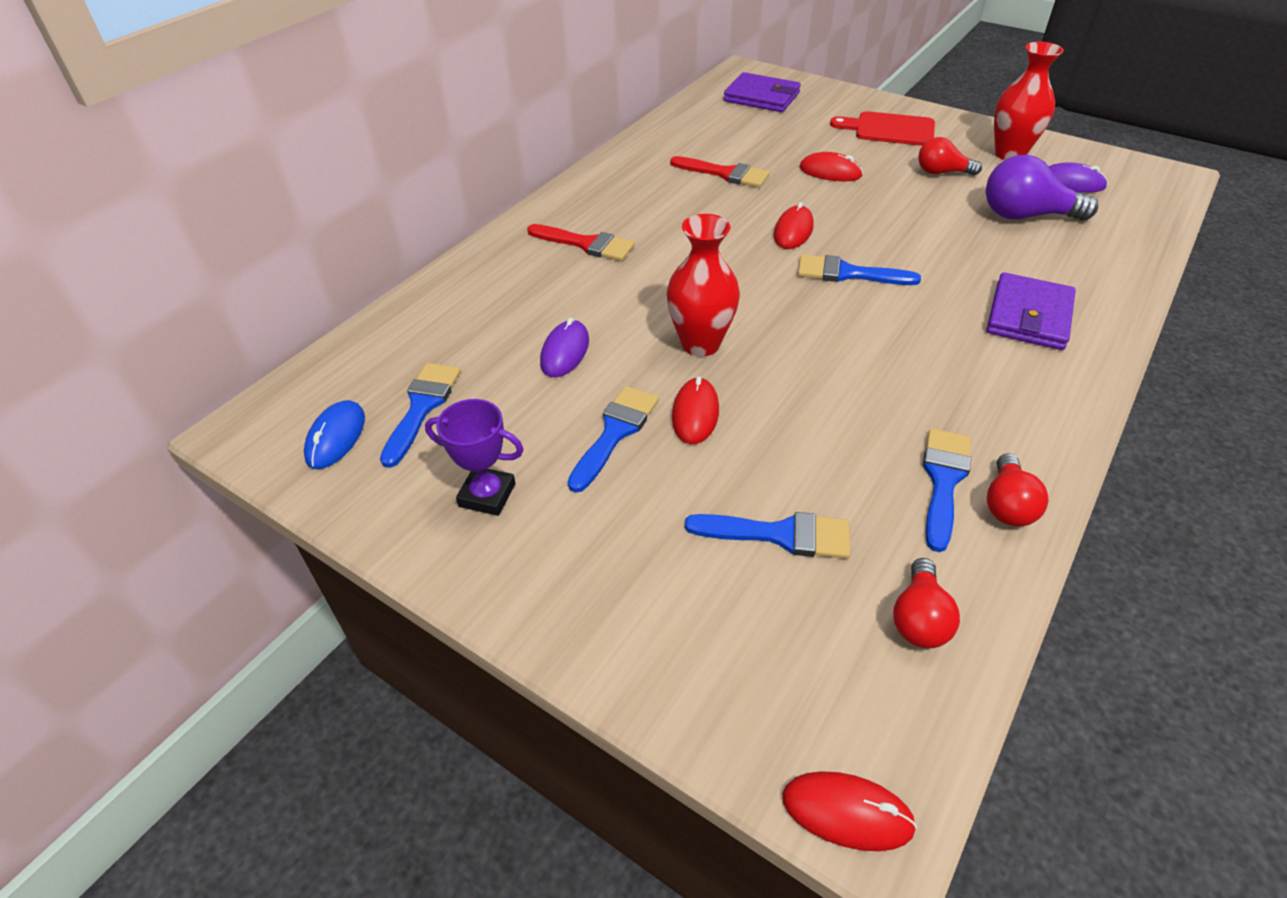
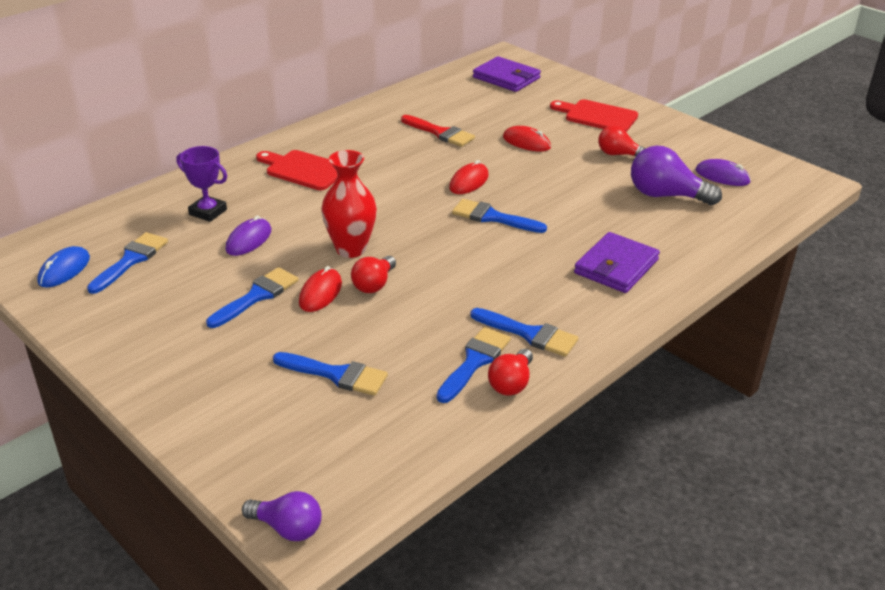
camera: 10 degrees right, 10 degrees down
(487, 495) = (149, 320): purple trophy -> purple trophy (208, 212)
(586, 244) = (303, 170): red brush -> red cutting board
(847, 812) = (287, 528): red mouse -> purple light bulb
(919, 618) = (402, 437): red light bulb -> red light bulb (374, 284)
(986, 428) = (529, 334): none -> blue brush
(1009, 154) = (686, 148): red vase -> none

